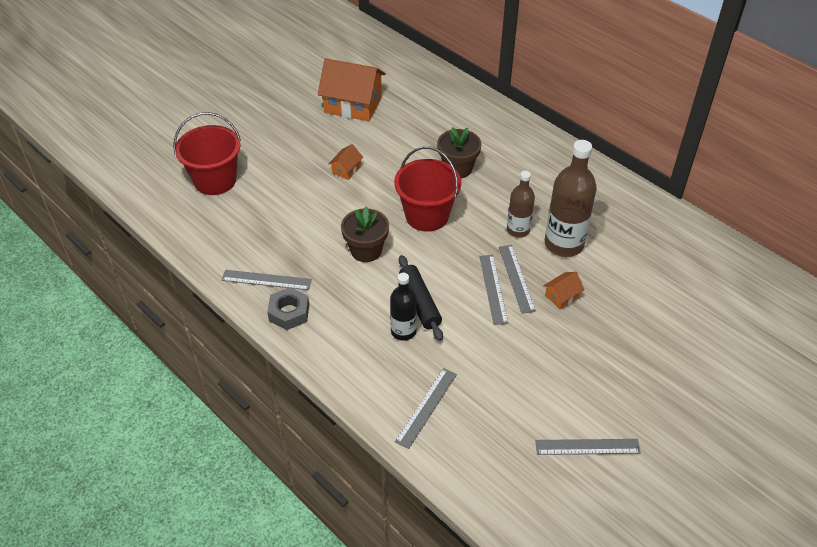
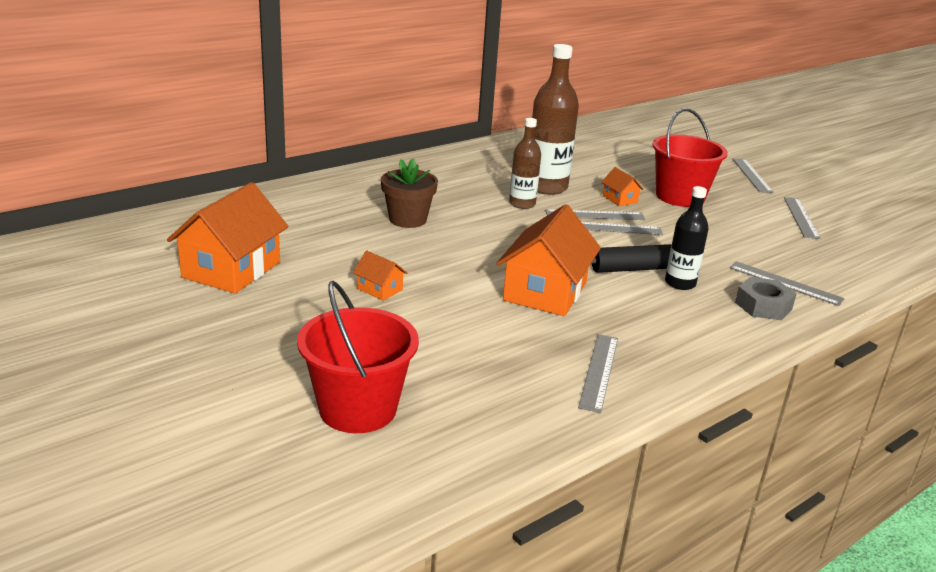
camera: 85 degrees left, 20 degrees down
(289, 312) = (660, 357): grey nut -> grey nut (763, 306)
(366, 250) = (545, 291): brown flower pot -> orange house
(427, 216) = (488, 247): red bucket -> red bucket (680, 197)
(693, 417) = (751, 175): none -> grey ruler

